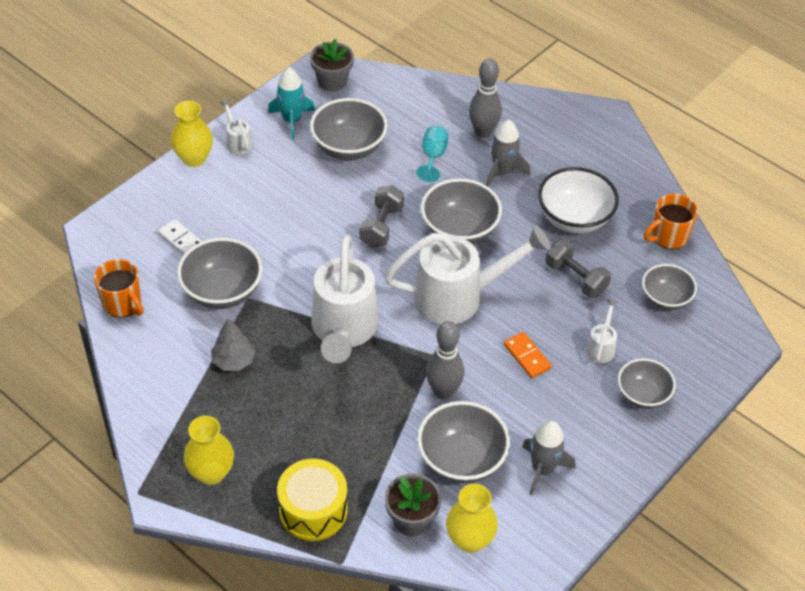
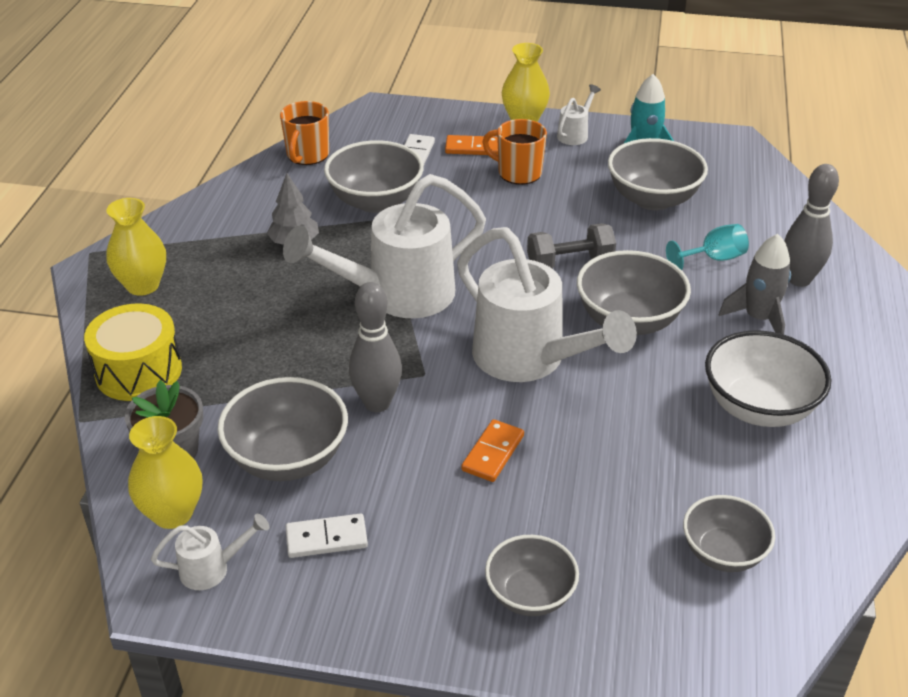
camera: 60 degrees right, 10 degrees down
(203, 205) = (472, 148): none -> orange domino
(332, 81) = (729, 154): grey flower pot -> none
(542, 469) = (326, 538): grey rocket -> white domino
(575, 278) = (662, 448): grey dumbbell -> none
(601, 346) = (574, 517): white watering can -> white watering can (212, 569)
(668, 236) = (837, 512): orange mug -> orange mug (518, 173)

